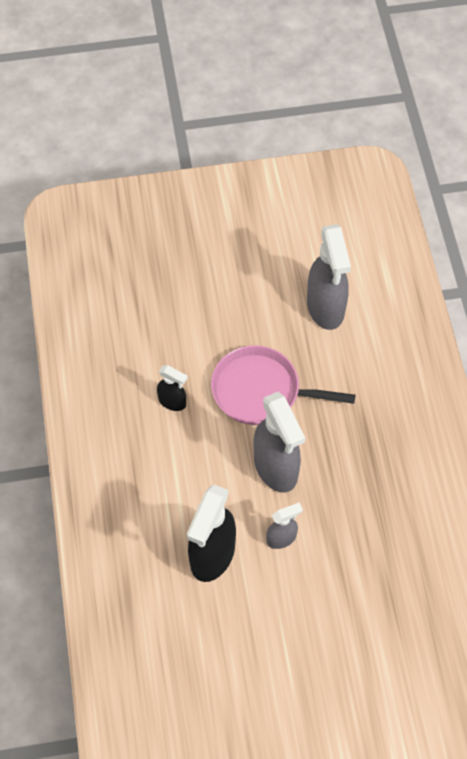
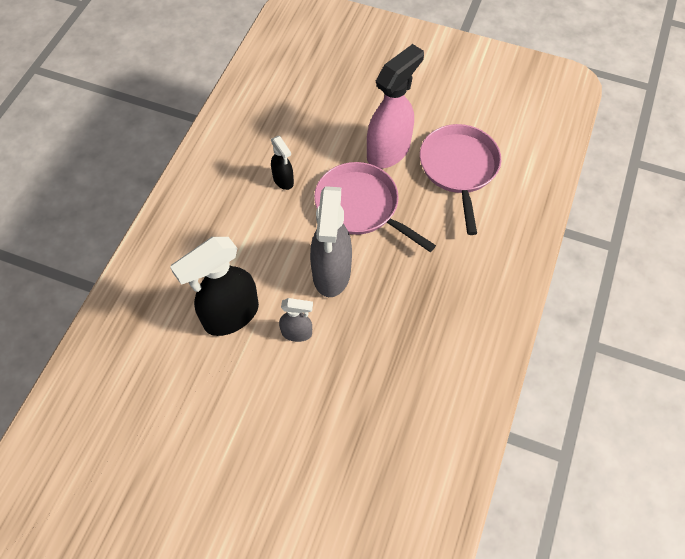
camera: 30 degrees right, 0 degrees up
(252, 323) = (389, 151): none -> pink spray bottle
(325, 308) = (459, 168): grey spray bottle -> pink pan

